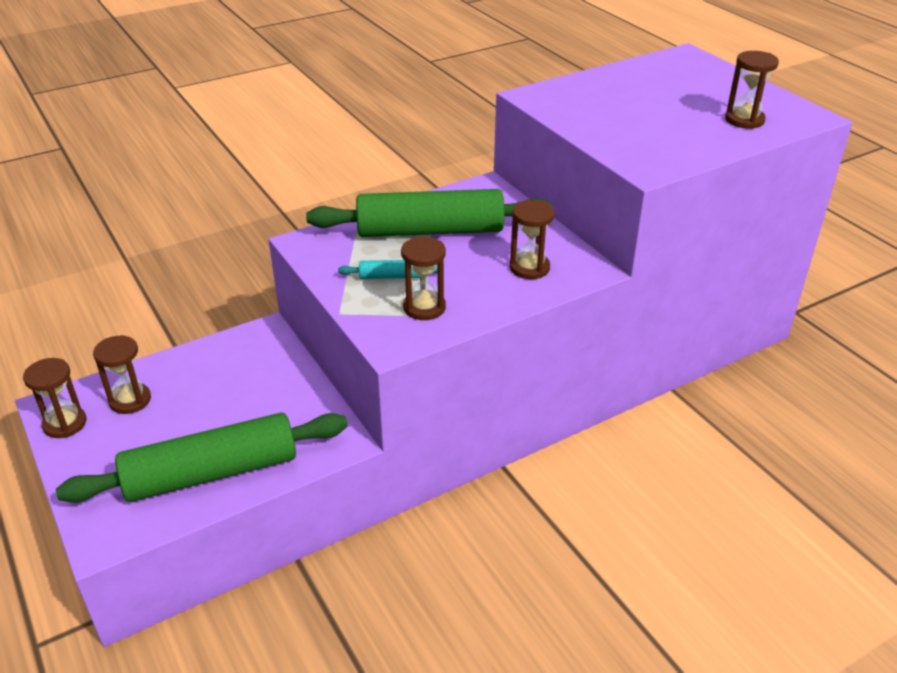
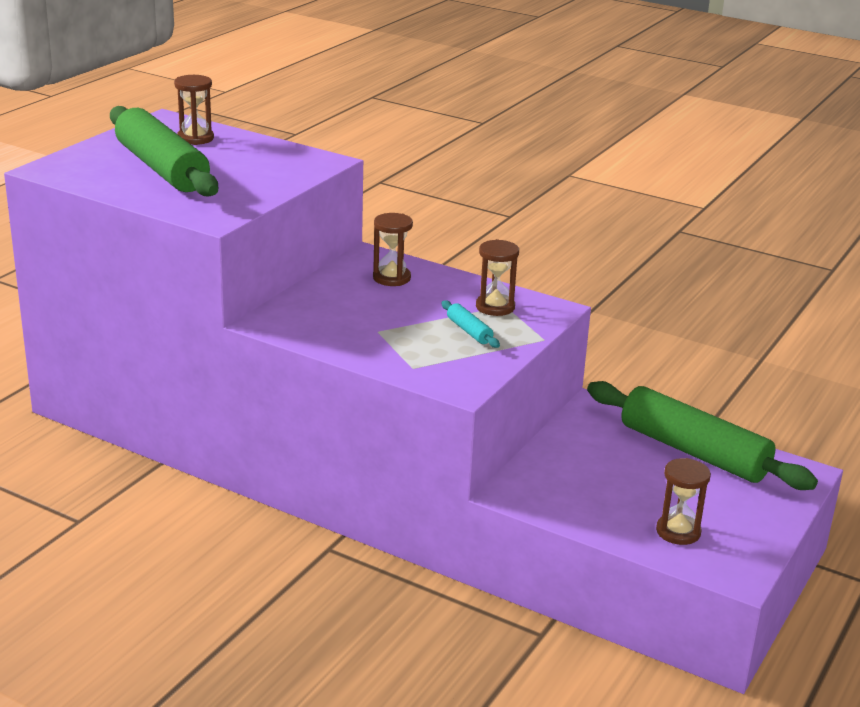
camera: 120 degrees left, 10 degrees down
(65, 423) = (745, 555): brown hourglass -> none
(430, 231) = (377, 331): green rolling pin -> green rolling pin (162, 168)

